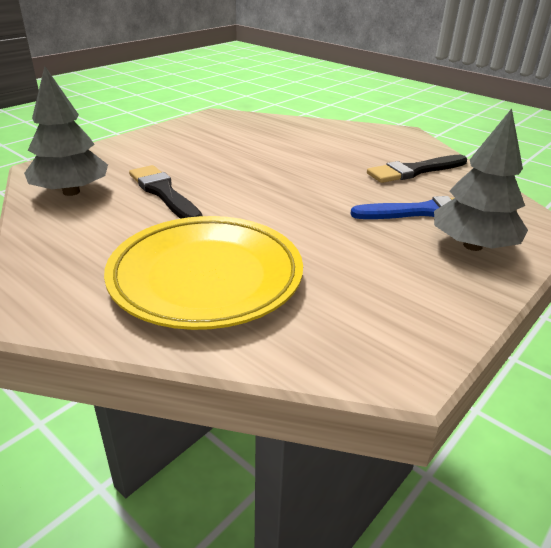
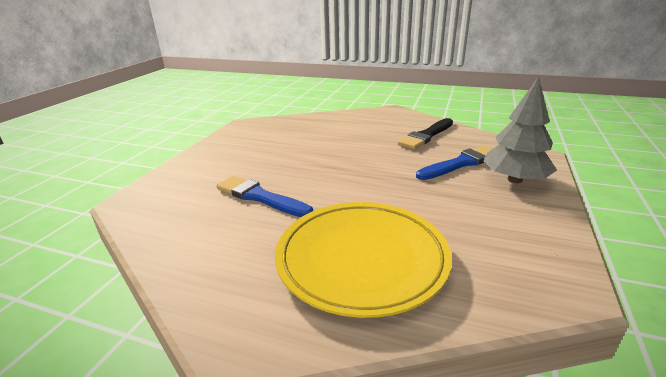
camera: 20 degrees left, 5 degrees down
(71, 192) = (175, 217): grey tree -> none
(164, 193) = (260, 197): black brush -> blue brush

